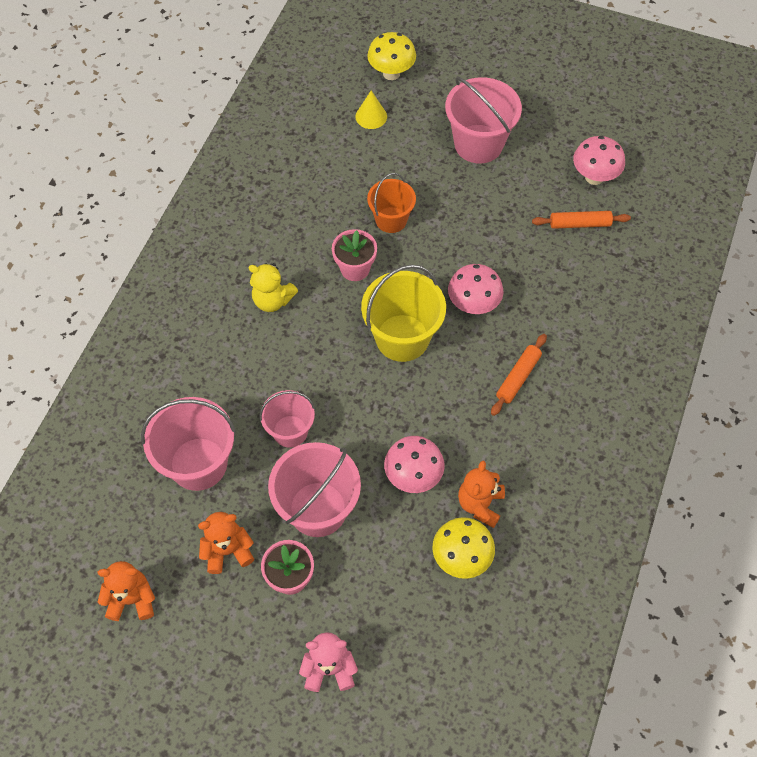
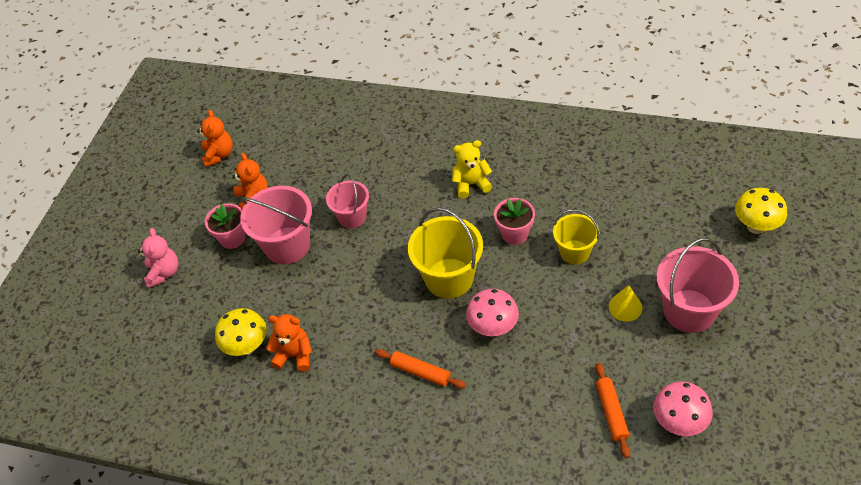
camera: 90 degrees right, 10 degrees down
(198, 464) = (321, 168): pink bucket -> none
(272, 300) = (471, 184): yellow teddy bear -> yellow teddy bear turned 60 degrees clockwise
(371, 116) = (693, 219): yellow cone -> yellow cone (625, 307)
(391, 220) = (574, 252): orange bucket -> yellow bucket
(413, 476) = (317, 304): pink mushroom -> none

